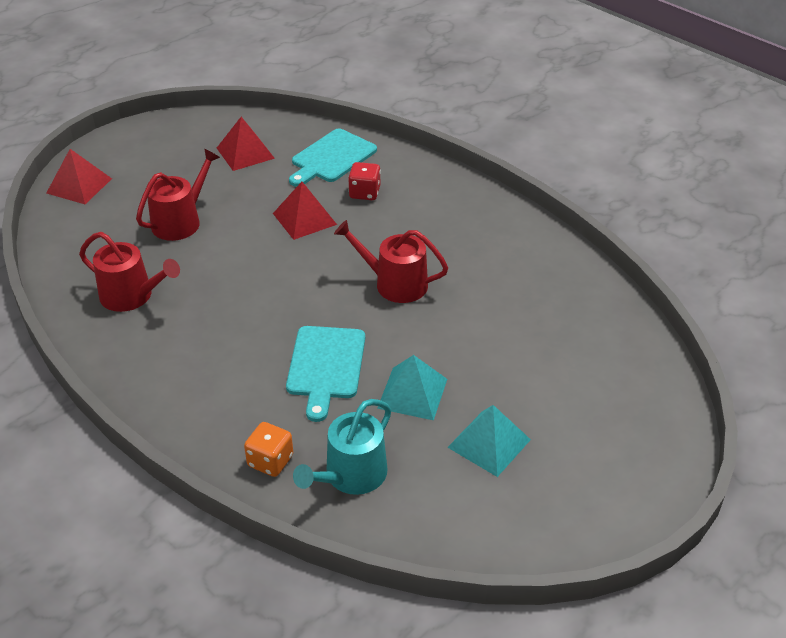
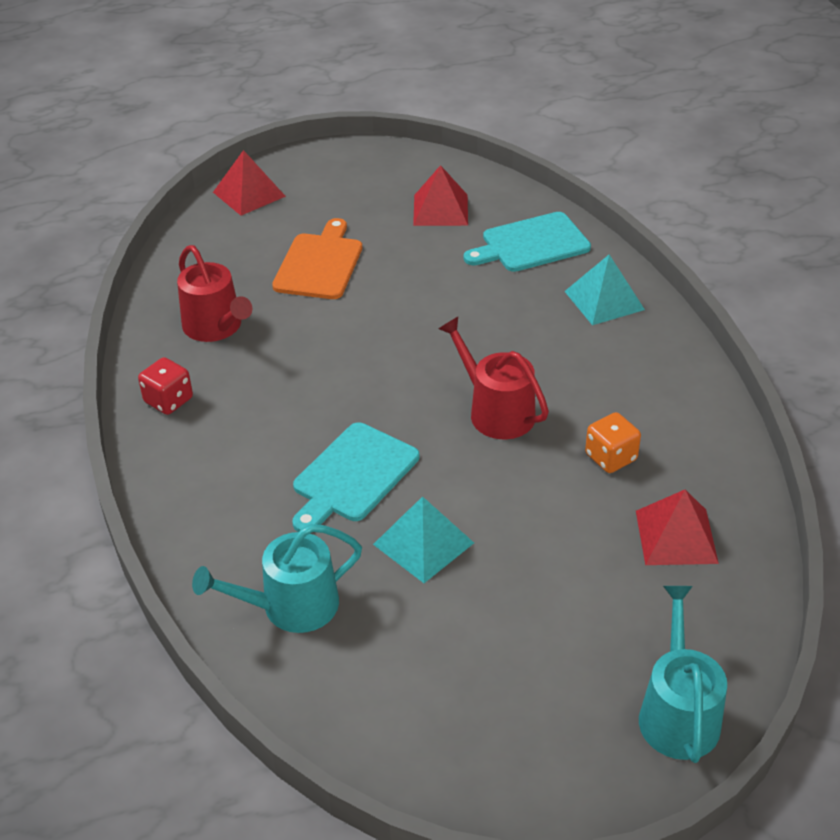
camera: 30 degrees right, 0 degrees up
(180, 221) = (320, 264): red watering can -> orange cutting board
(270, 461) = (222, 555): orange dice -> orange dice (611, 457)
(304, 219) = (450, 303): red pyramid -> red pyramid (676, 536)
(364, 193) = (539, 296): red dice -> red dice (168, 400)
(489, 443) = (466, 636): turquoise pyramid -> turquoise pyramid (604, 300)
(656, 434) = (677, 713): none -> turquoise watering can

